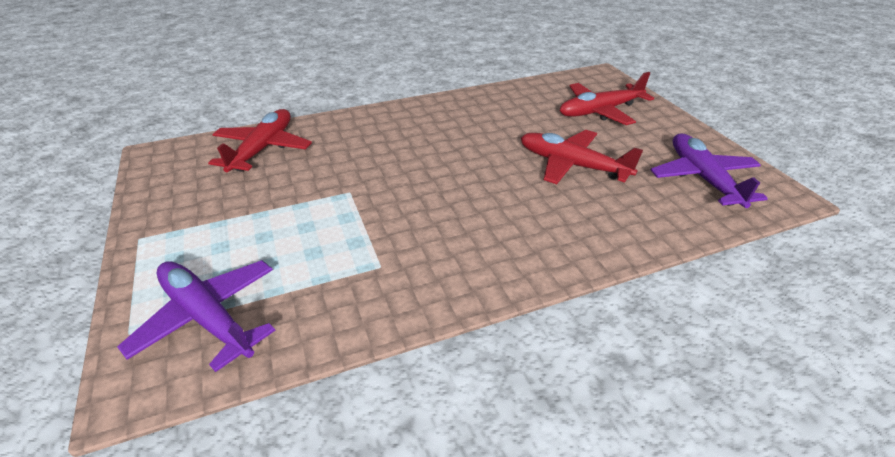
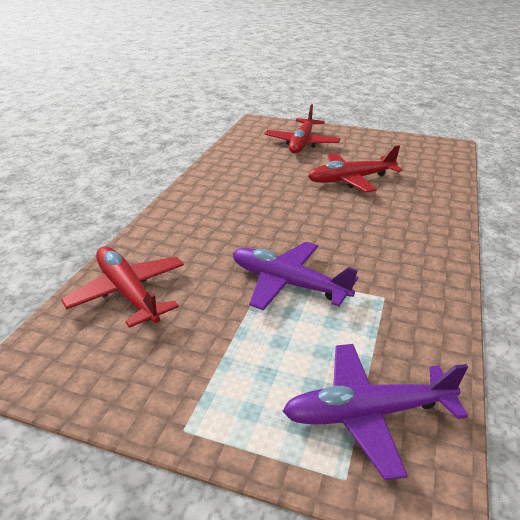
camera: 50 degrees left, 5 degrees down
(703, 178) = (413, 154): purple plane -> purple plane (288, 284)

